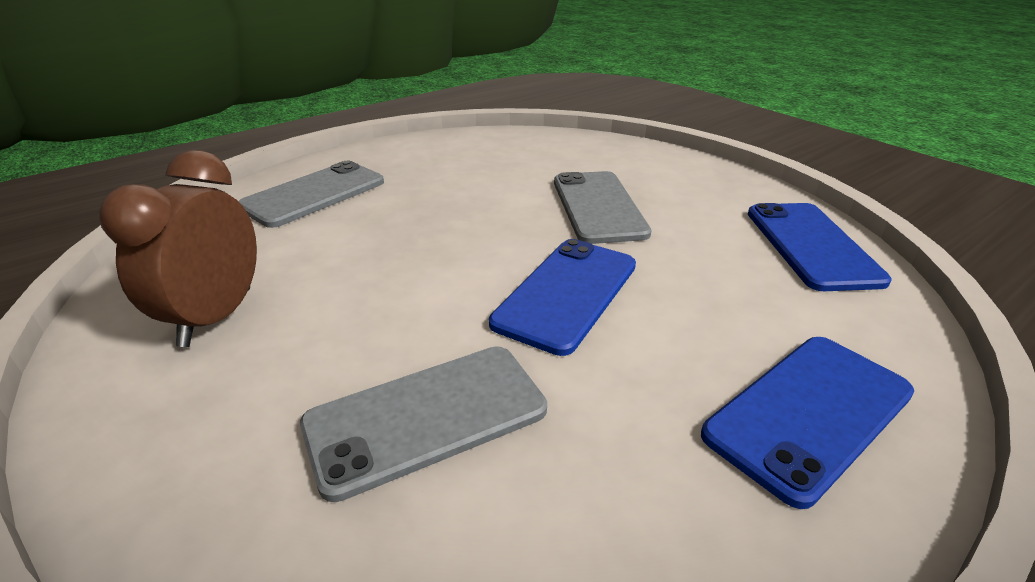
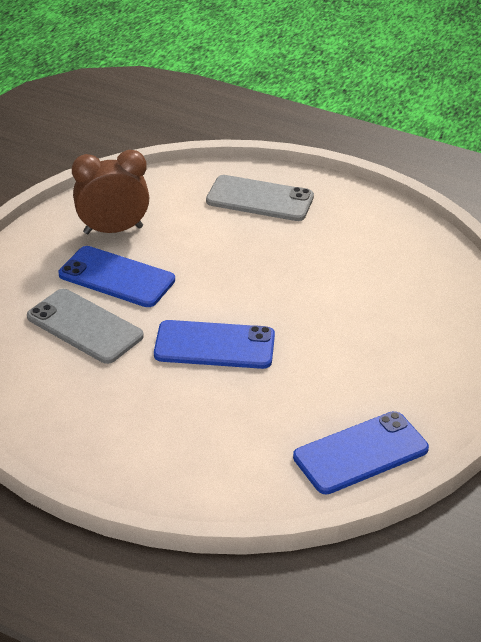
camera: 65 degrees right, 5 degrees up
(598, 207) = (342, 333): grey phone -> none
(809, 413) = (159, 456): blue phone -> blue phone (117, 277)

